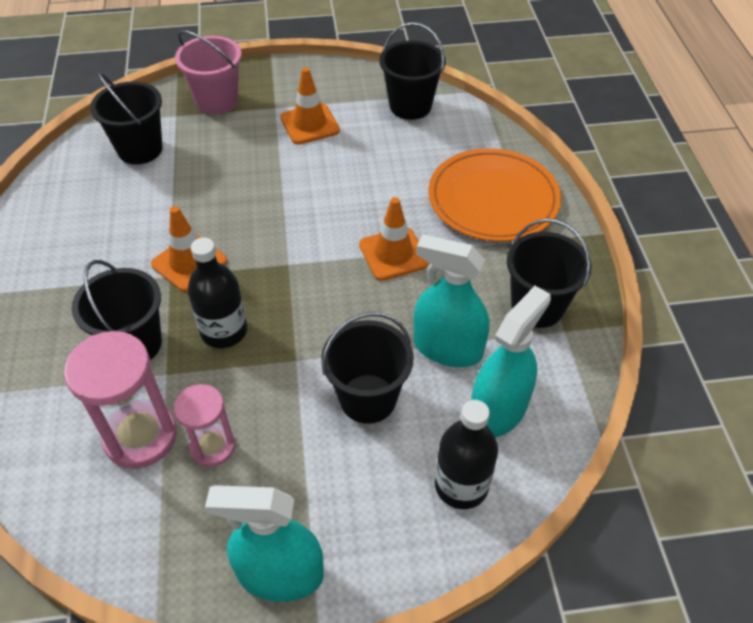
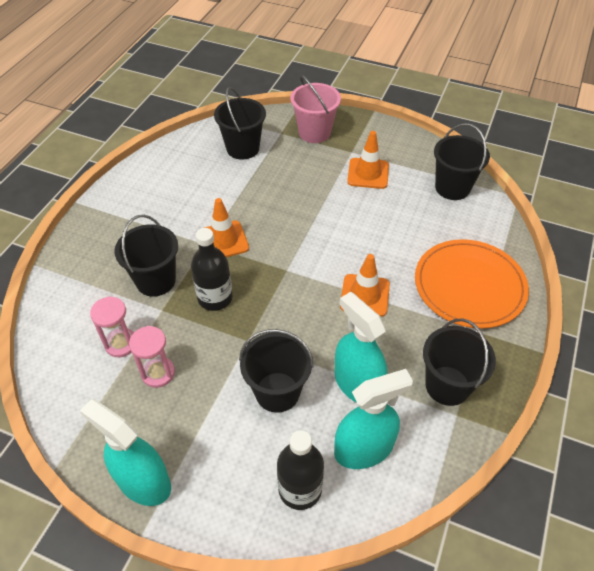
camera: 30 degrees right, 0 degrees up
(140, 436) = (121, 344): pink hourglass -> pink hourglass, size x0.62

